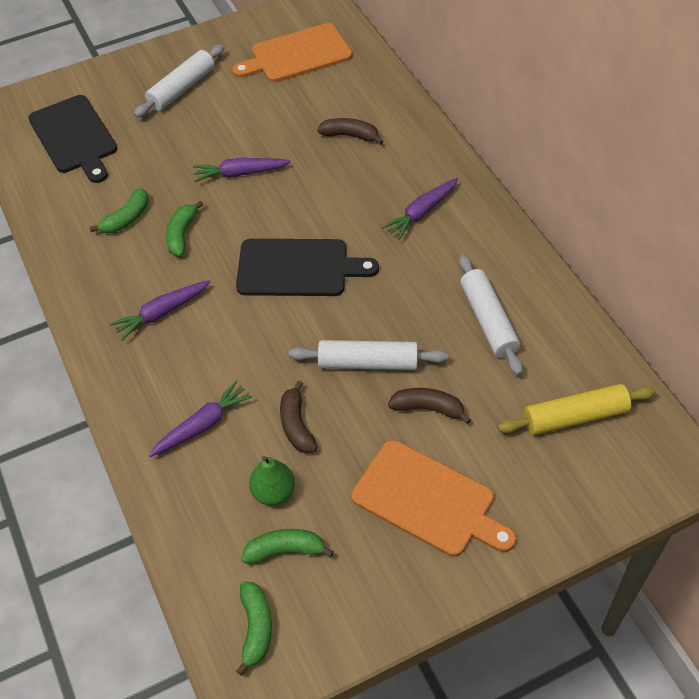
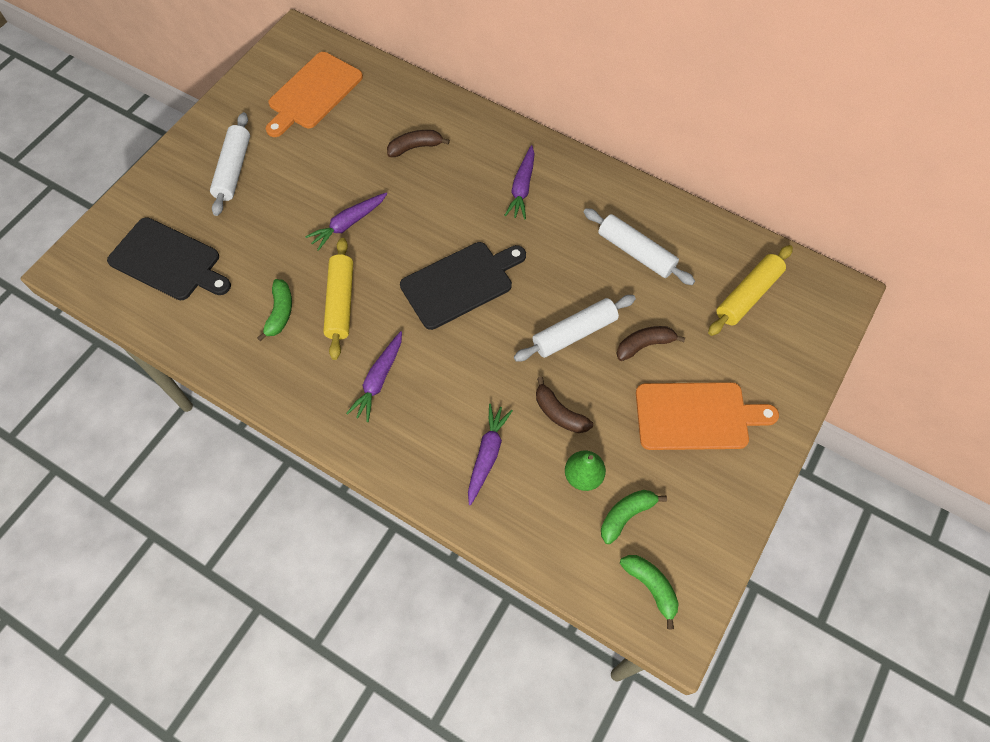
camera: 35 degrees left, 10 degrees up
(182, 234) = (340, 302): green banana -> yellow rolling pin

